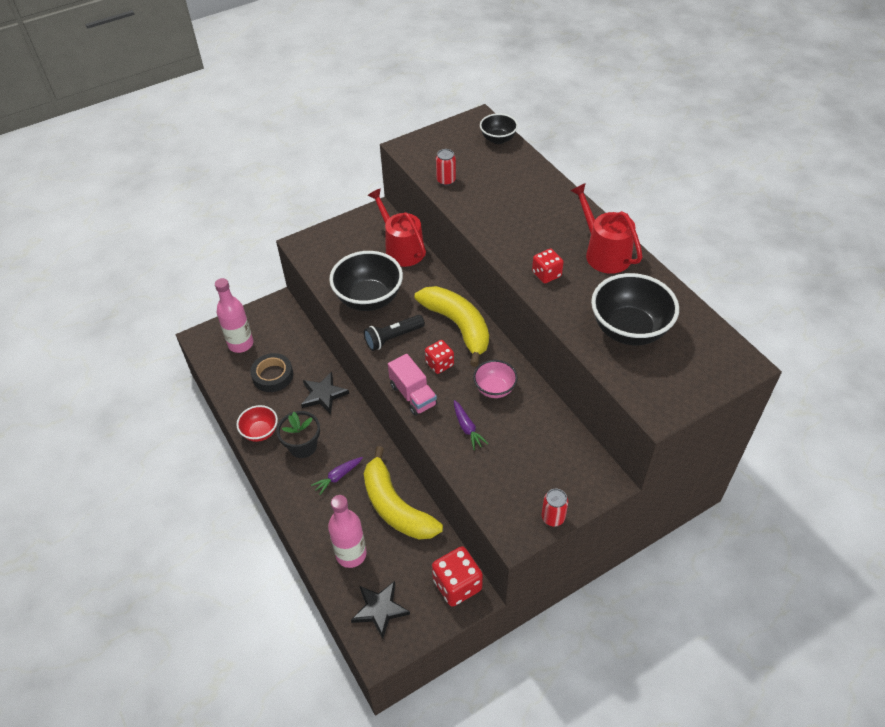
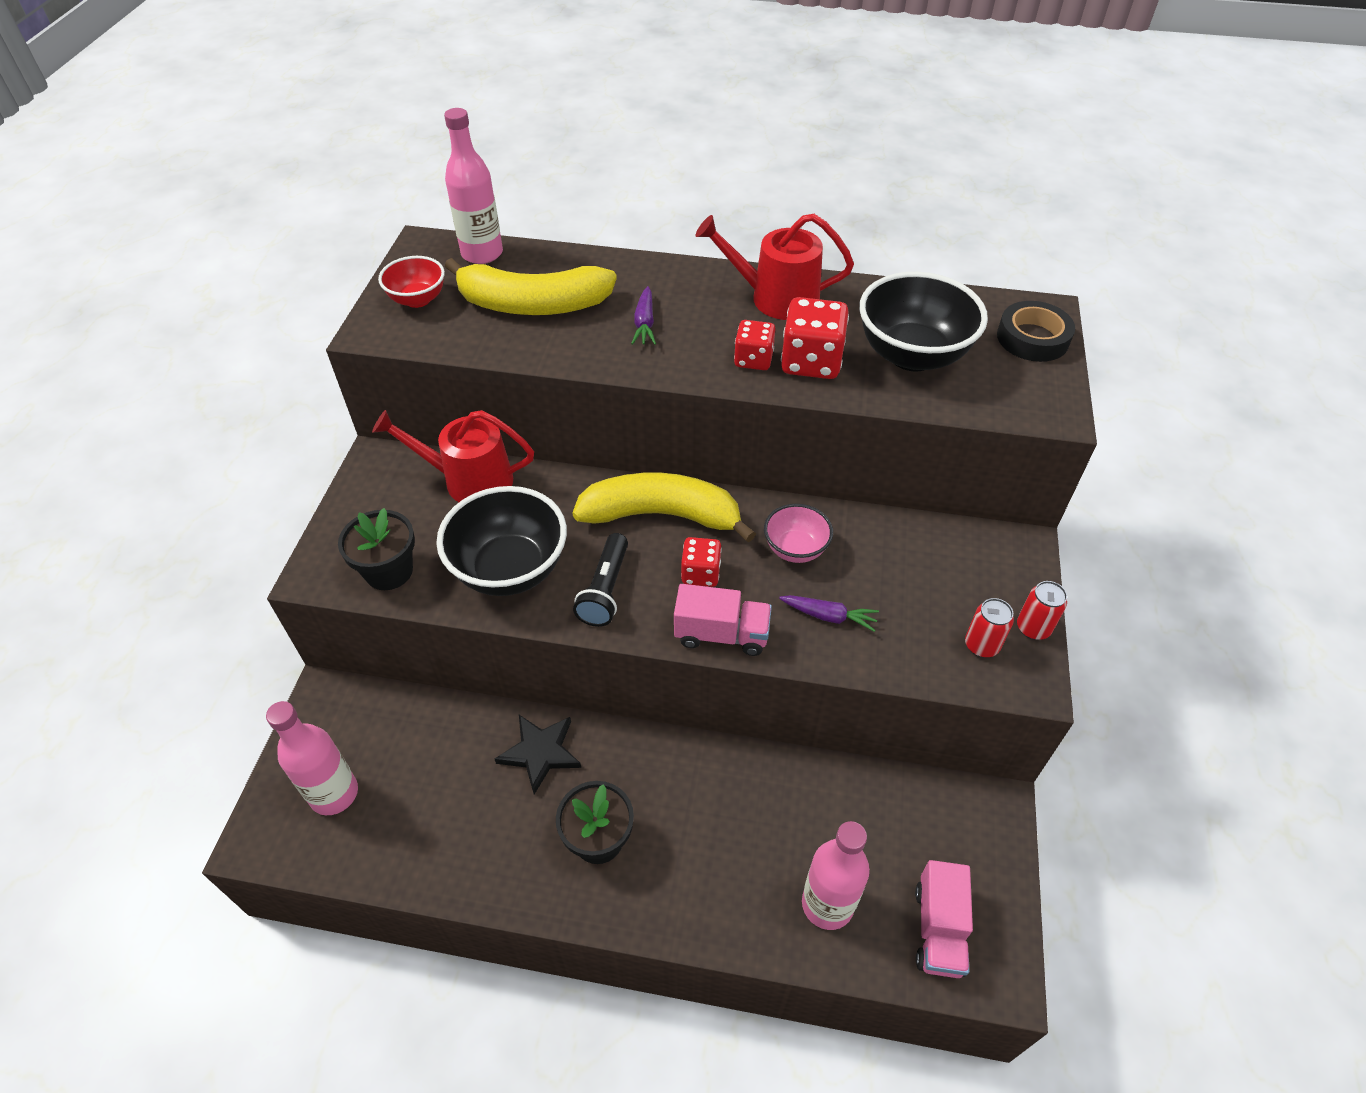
camera: 50 degrees left, 0 degrees up
(260, 432) = (518, 879): red bowl -> red bowl (418, 299)
(273, 376) = (438, 792): black tape -> black tape (1032, 338)
(326, 263) = (389, 571): none -> black flower pot
(337, 477) = (691, 832): purple carrot -> purple carrot (644, 323)
(380, 609) = (938, 929): black star -> pink truck
(395, 506) = (799, 797): yellow banana -> yellow banana (533, 304)
(446, 180) = (485, 337): red can -> red can (981, 645)
(457, 585) = (969, 812): red dice -> red dice (811, 362)
(498, 139) = (482, 253): black bowl -> pink bottle

